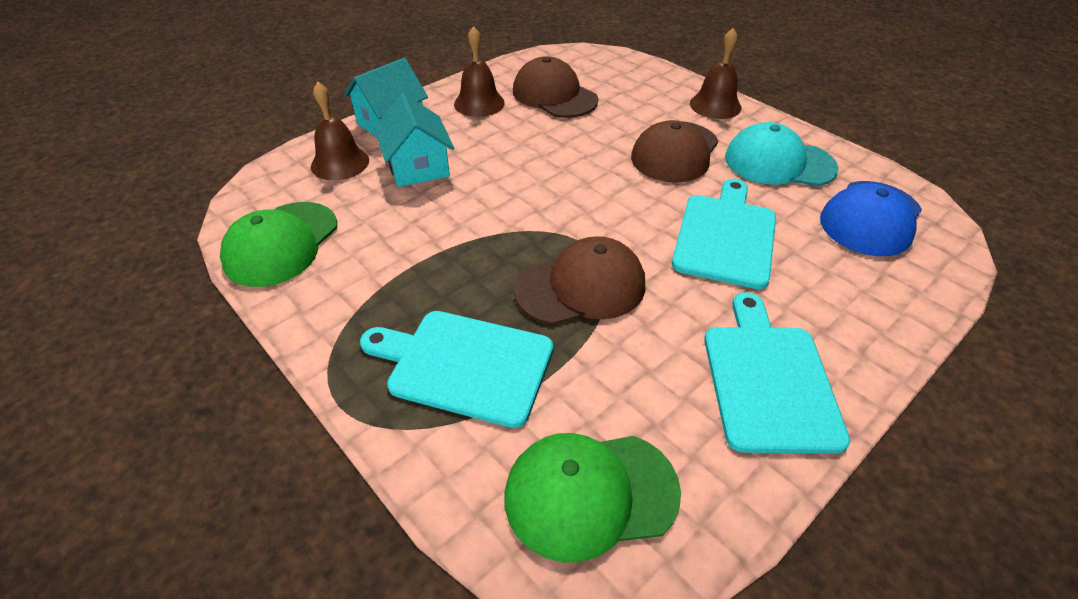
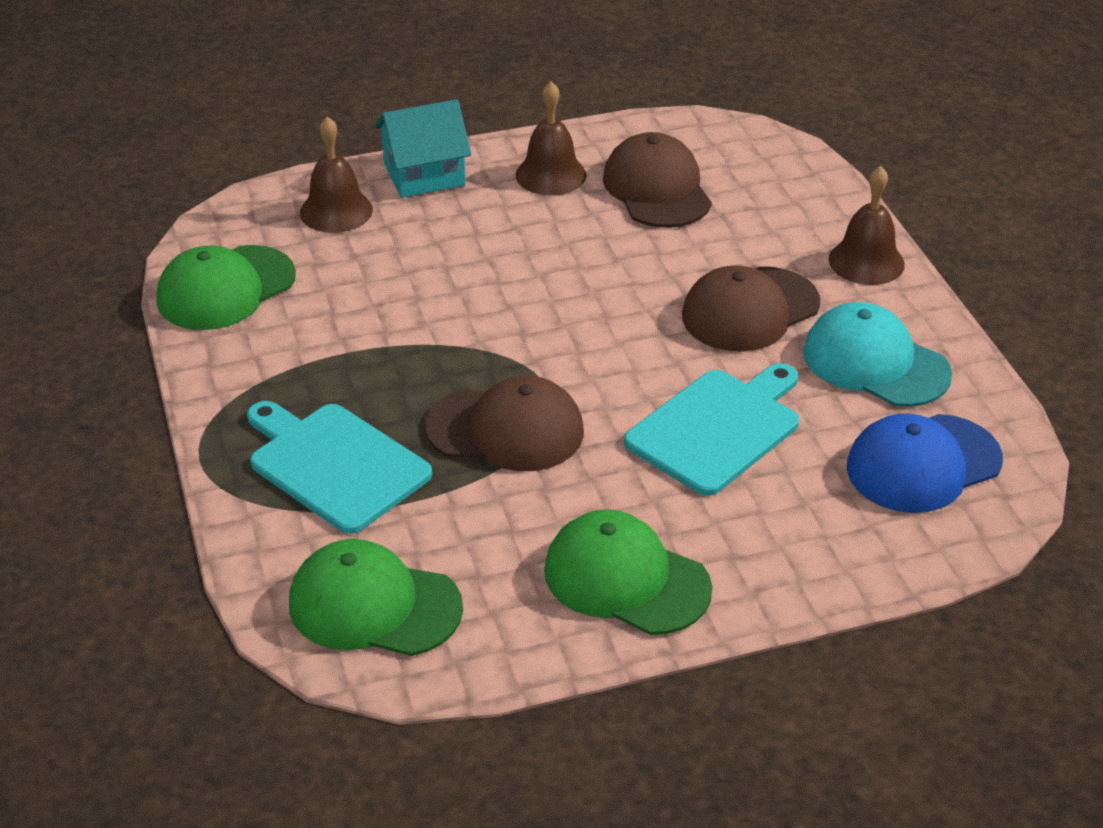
camera: 25 degrees right, 5 degrees down
(418, 167) = (421, 240): turquoise house -> none
(768, 380) = (626, 579): turquoise cutting board -> green cap

